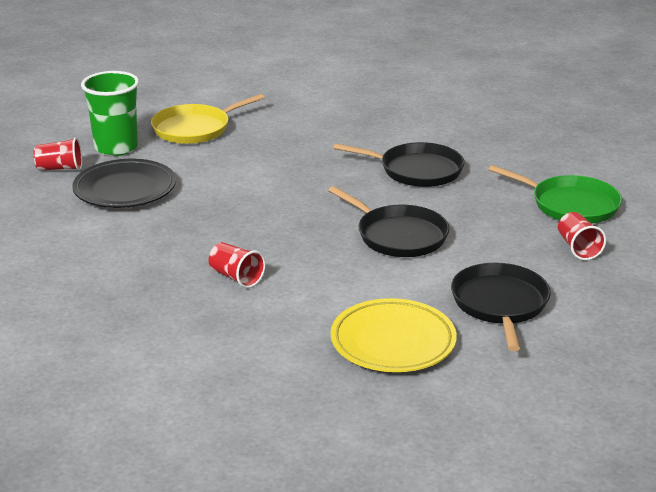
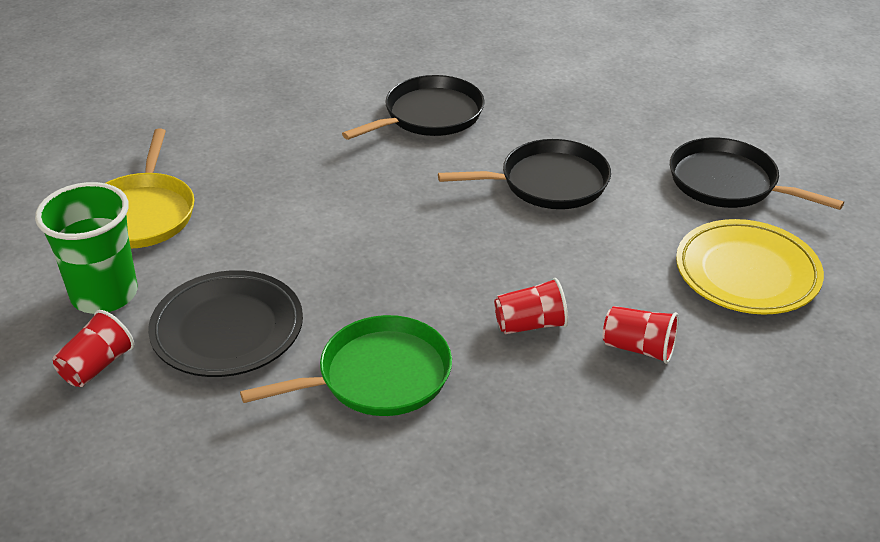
camera: 55 degrees left, 10 degrees up
(570, 205) = (588, 69): green pan -> green pan (378, 376)
(578, 248) = (667, 100): red cup -> red cup (638, 348)

